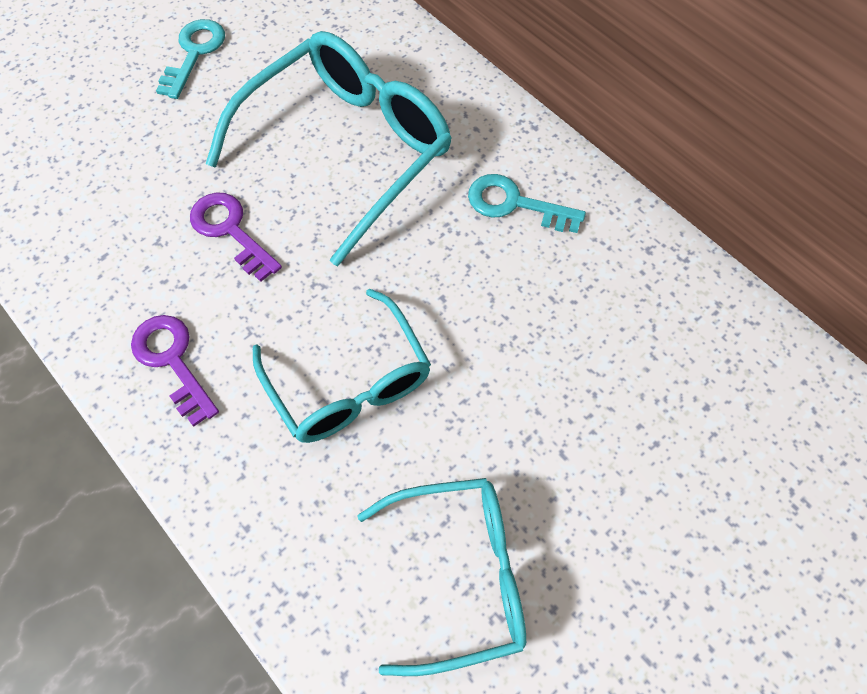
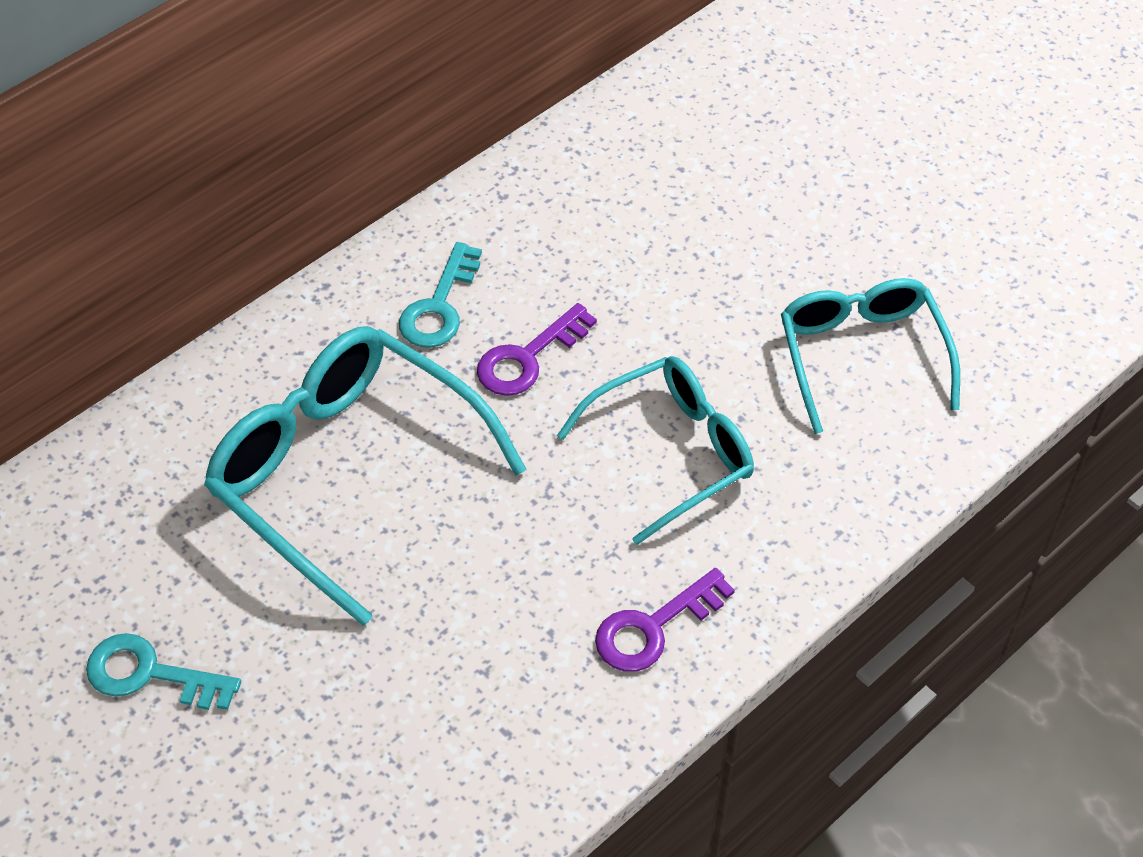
camera: 90 degrees left, 10 degrees down
(230, 231) = (469, 589): purple key -> purple key (528, 358)

